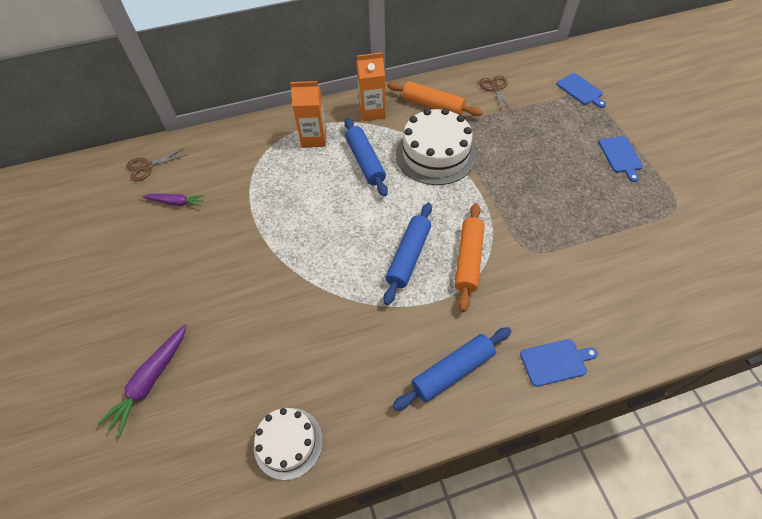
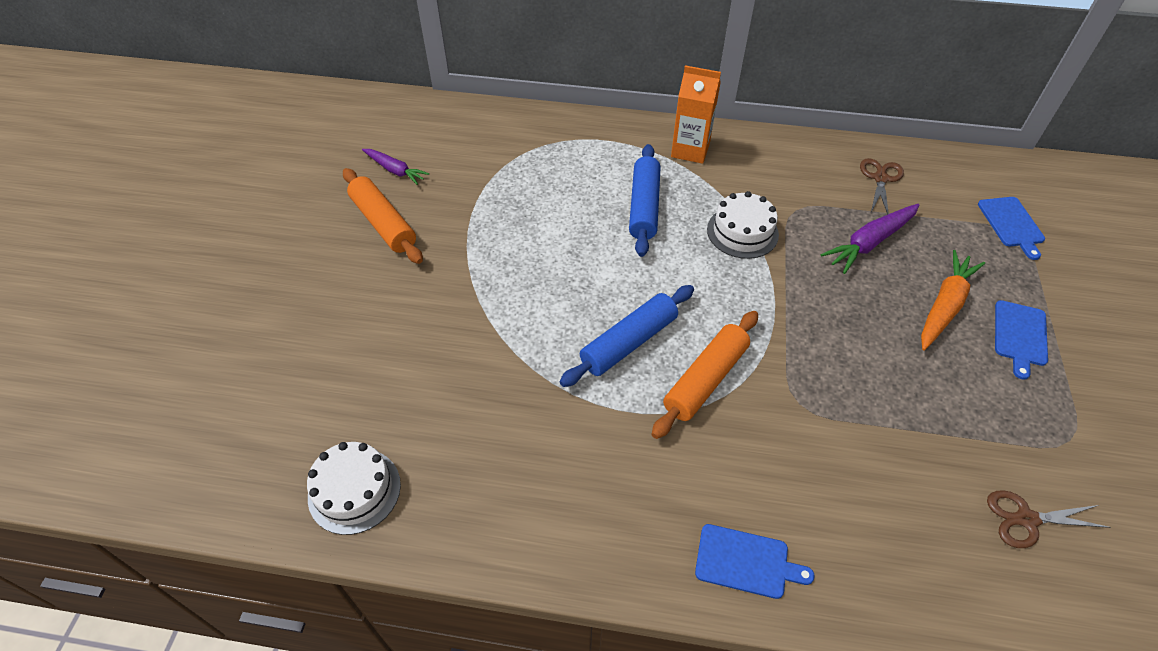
camera: 25 degrees right, 5 degrees down
(147, 167) = (388, 120): brown scissors -> brown scissors (1026, 519)
(150, 381) = (254, 351): purple carrot -> purple carrot (869, 243)
(314, 138) = (596, 156): orange carton -> none
(433, 105) = (777, 170): orange rolling pin -> orange rolling pin (383, 223)
(435, 154) = (742, 232): white cake -> white cake, size x0.61
(452, 371) = (599, 506): blue rolling pin -> none
(573, 155) = (944, 306): none -> orange carrot

